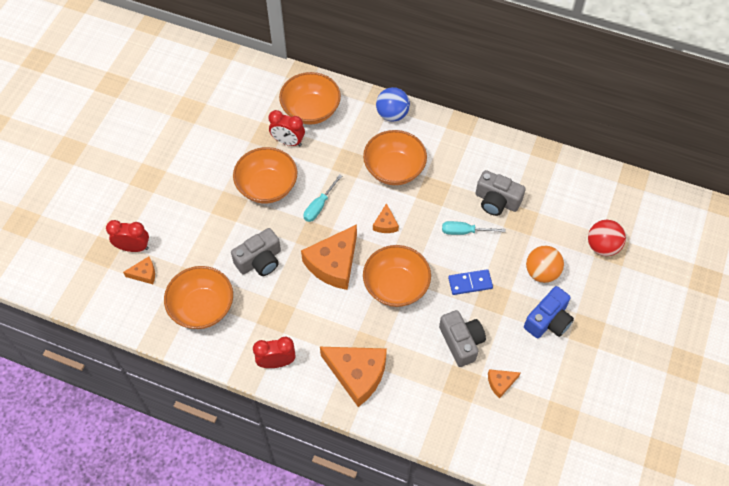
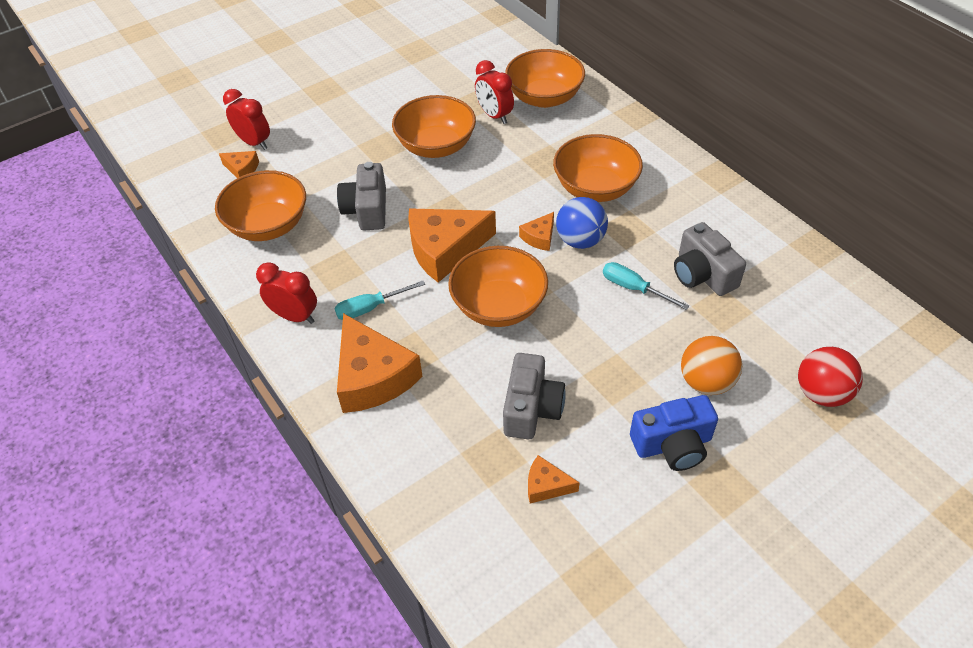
camera: 35 degrees right, 10 degrees down
(260, 260) = (367, 210): grey camera -> grey camera turned 90 degrees clockwise
(319, 206) = (477, 187): turquoise screwdriver -> turquoise screwdriver (370, 308)
(392, 114) = (636, 136): blue ball -> blue ball (580, 240)
(470, 283) = (596, 347): blue domino -> none

